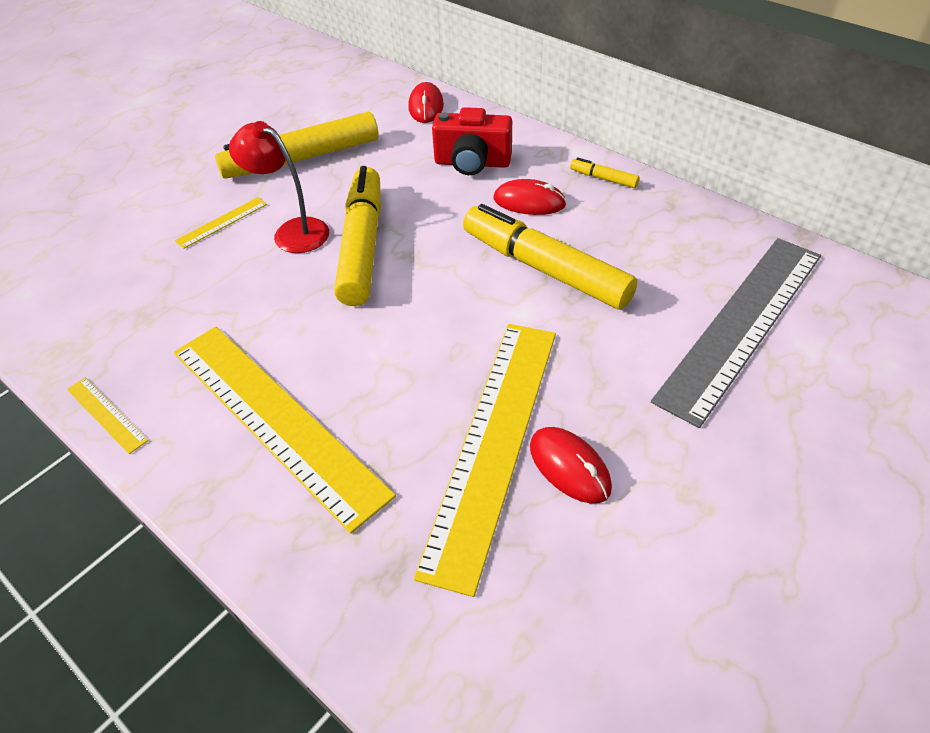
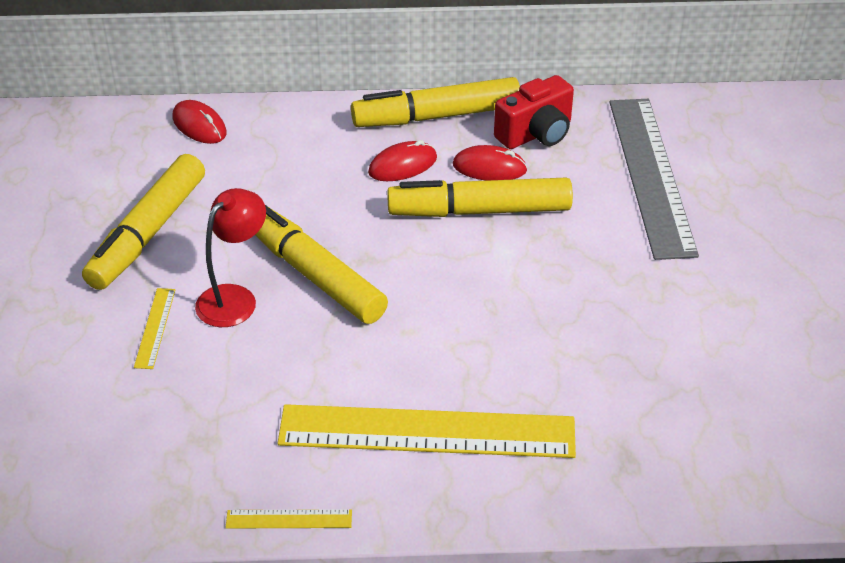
camera: 45 degrees left, 5 degrees down
(292, 231) = (234, 298): red lamp -> red lamp turned 135 degrees clockwise
(472, 163) = (313, 157): red camera -> red camera (536, 134)
(492, 442) = (591, 346): yellow ruler -> none
(569, 467) = (653, 329): red mouse -> red mouse (489, 167)
(603, 178) = (436, 116): yellow marker -> yellow marker, size x2.40

